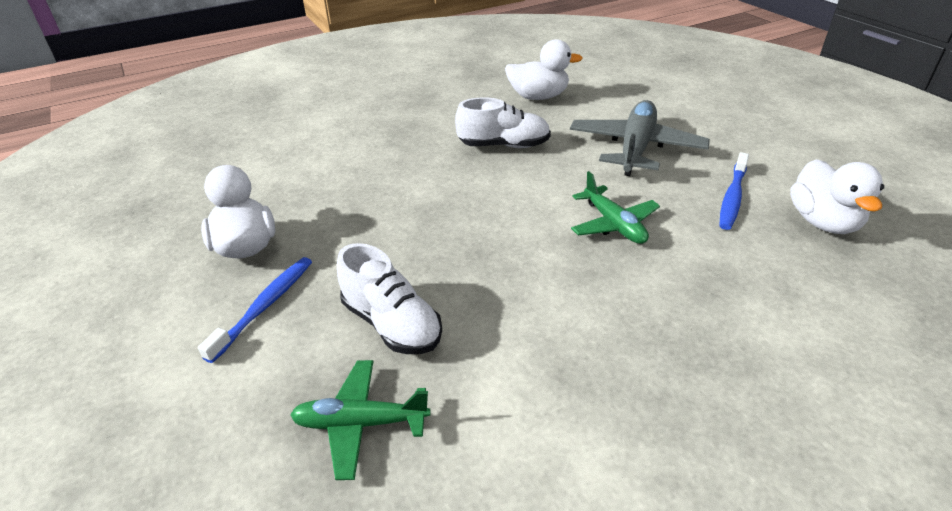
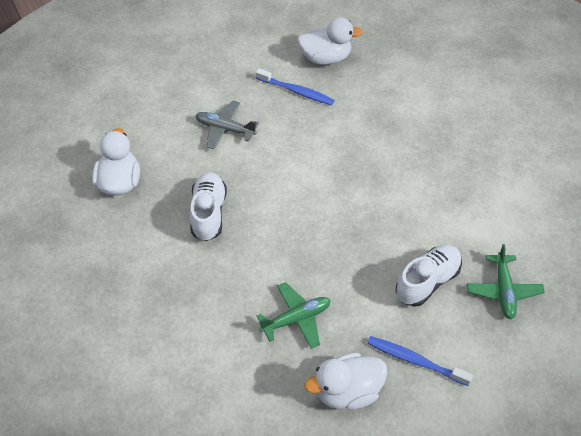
camera: 90 degrees left, 15 degrees up
(613, 224) = (324, 157): green plane -> green plane (296, 319)
(635, 148) = (225, 129): grey plane -> grey plane, size x0.62

